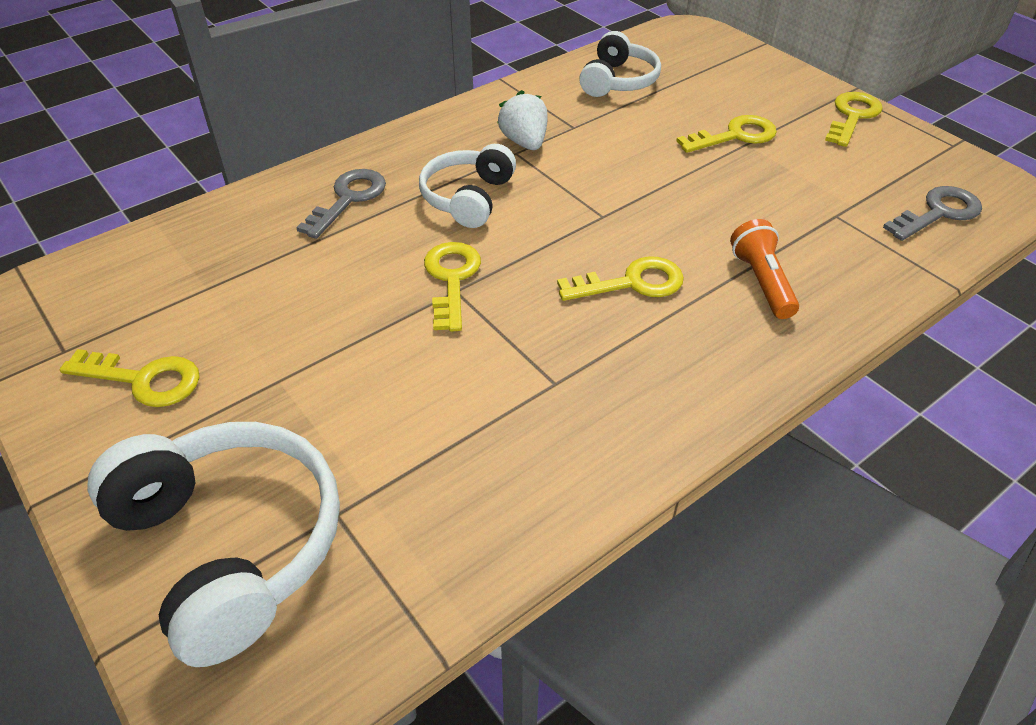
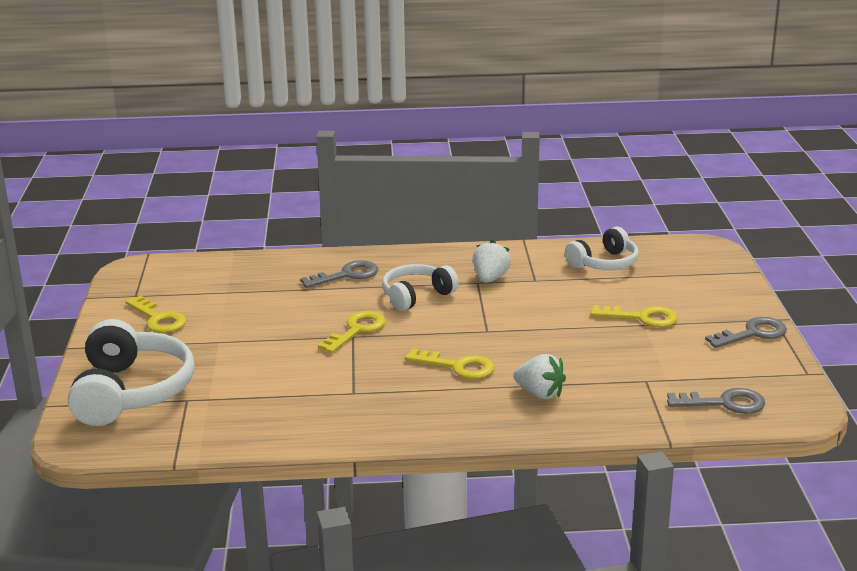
camera: 35 degrees right, 20 degrees down
(762, 282) = (539, 394): orange flashlight -> white strawberry
(852, 116) = (752, 333): yellow key -> grey key

